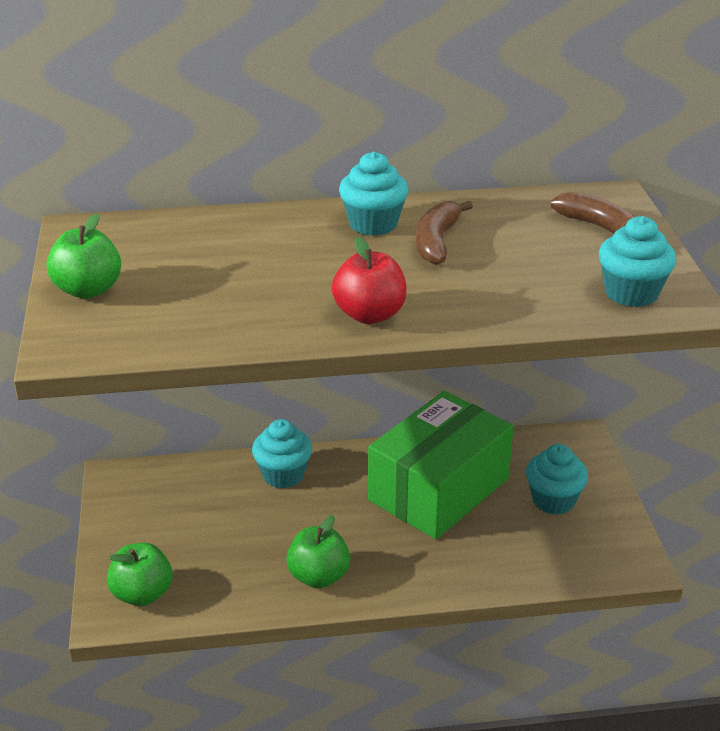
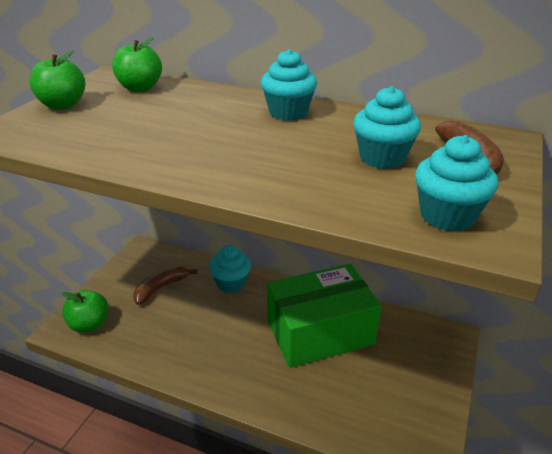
camera: 30 degrees right, 0 degrees up
(318, 576) = (194, 359): green apple -> green apple (140, 88)
(369, 315) = (206, 168): red apple -> none
(437, 241) = (320, 134): brown banana -> brown banana (161, 288)
(553, 500) = (397, 375): turquoise cupcake -> turquoise cupcake (382, 158)

